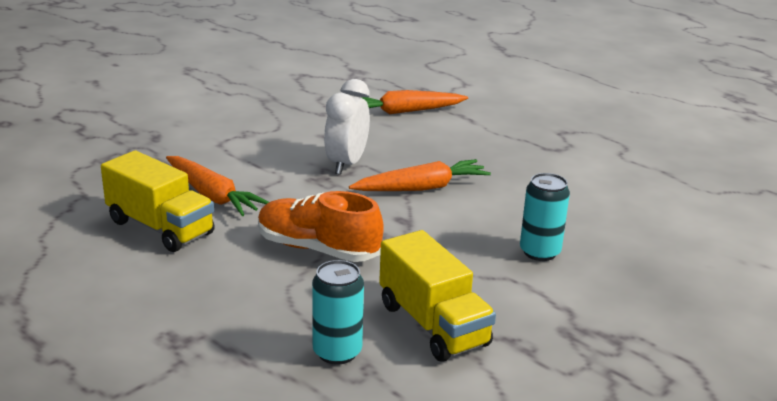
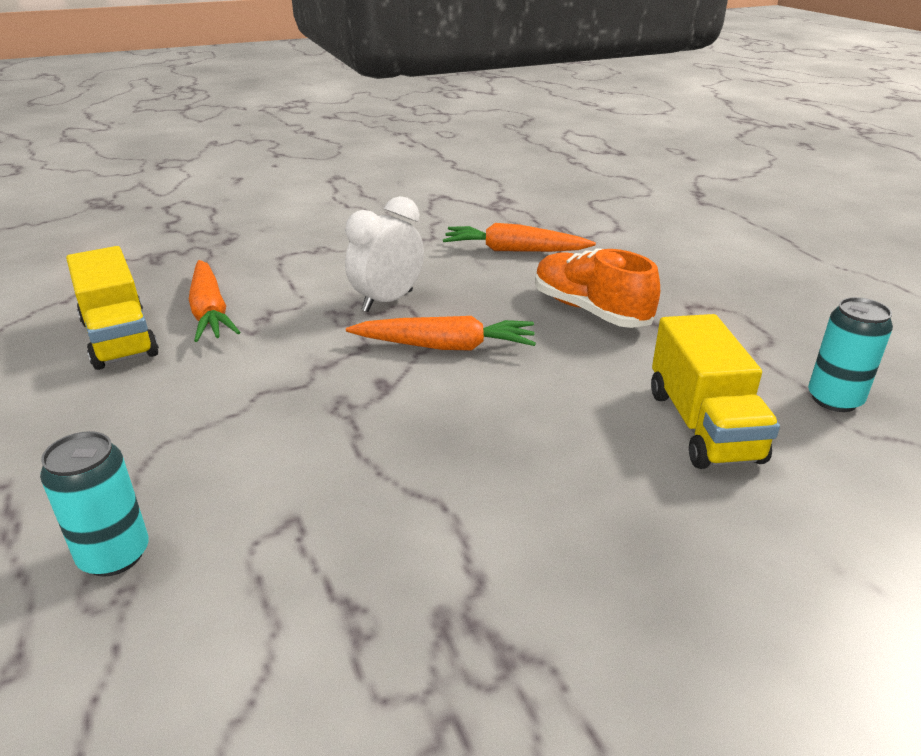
camera: 25 degrees right, 5 degrees up
(317, 249) = (246, 401): orange shoe -> orange shoe (590, 310)
(433, 324) = (271, 548): yellow truck -> yellow truck (702, 425)
(539, 252) = (517, 471): turquoise can -> turquoise can (834, 399)

